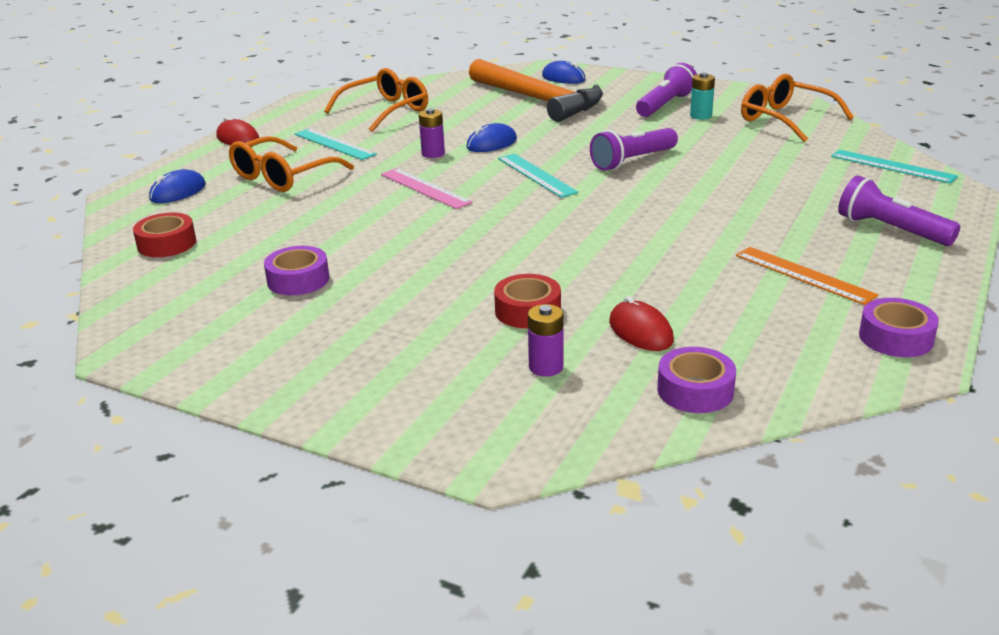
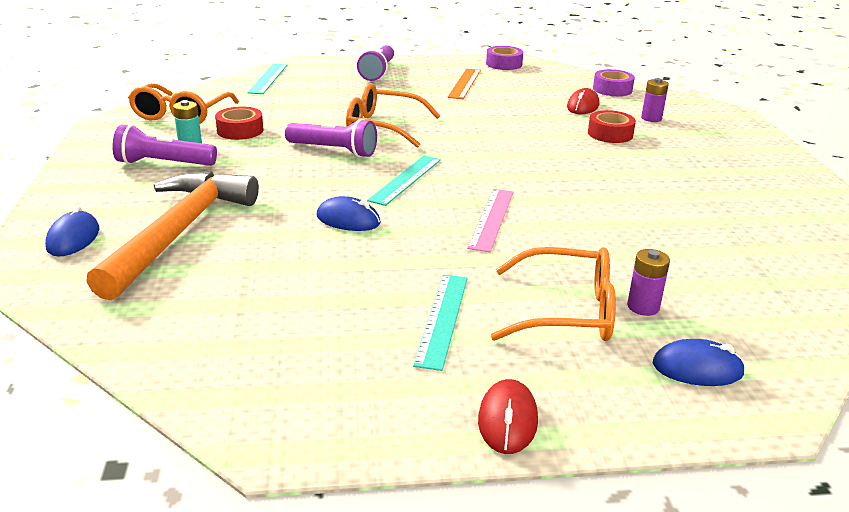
camera: 125 degrees left, 0 degrees up
(167, 244) = (775, 305): red tape -> red tape (240, 130)
(298, 280) = (705, 213): purple tape -> none
(386, 111) = (289, 329): orange glasses -> orange glasses (383, 127)
(433, 154) = (406, 243): purple battery -> purple battery (643, 307)

